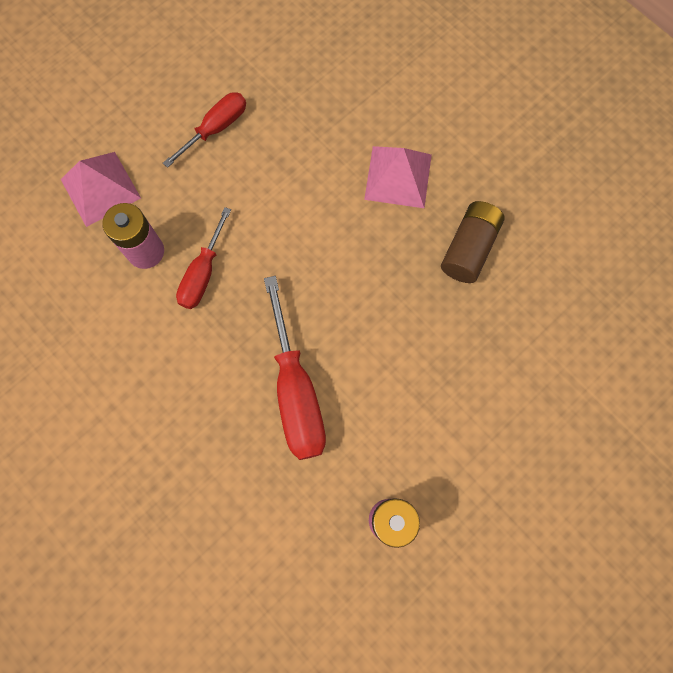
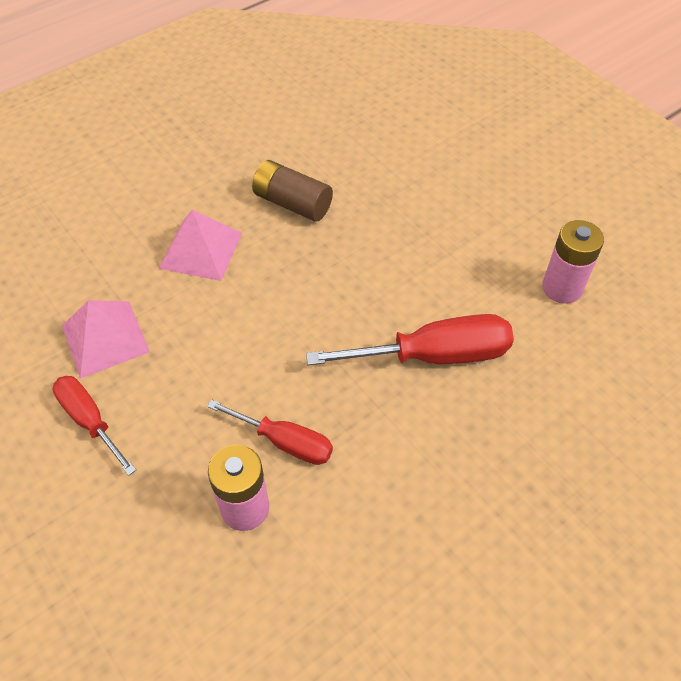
camera: 85 degrees left, 20 degrees down
(100, 188) = (140, 566): pink pyramid -> pink pyramid (105, 338)

